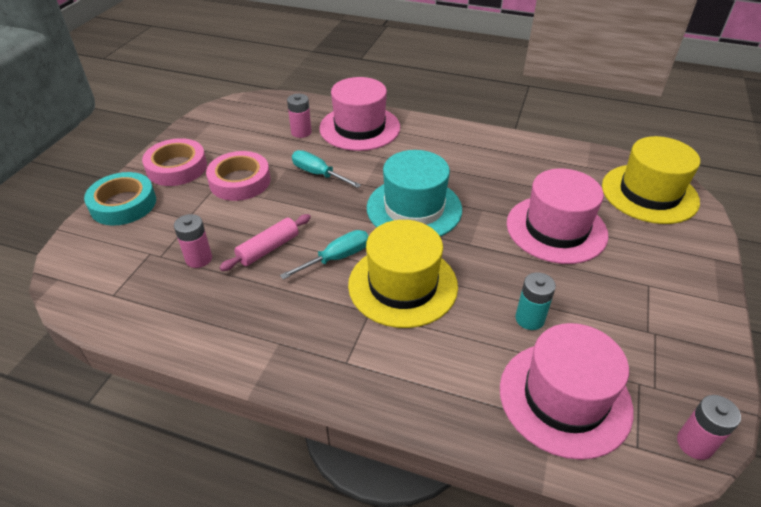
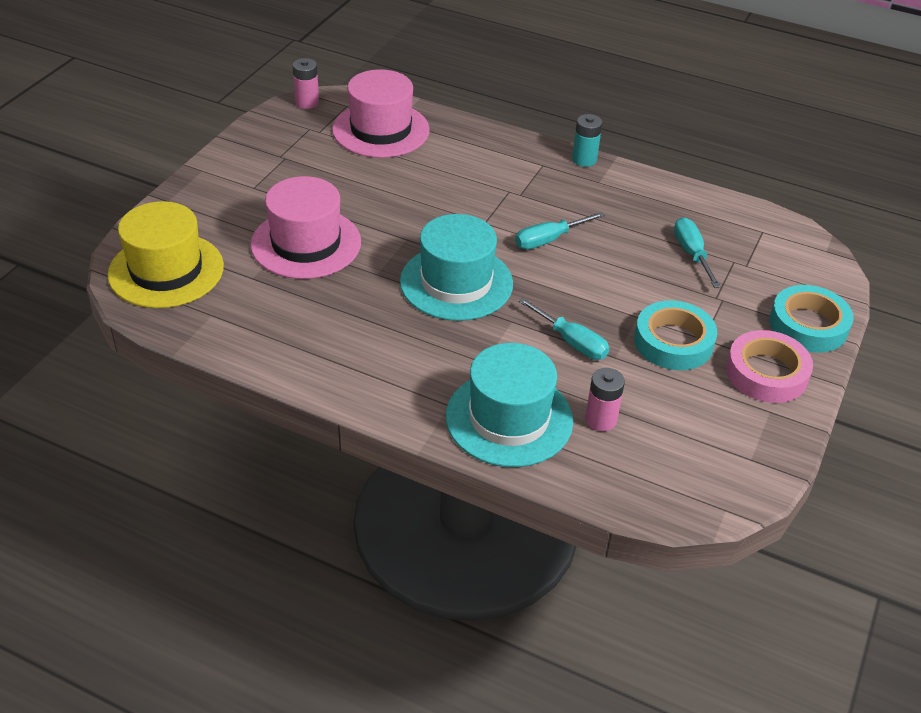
camera: 175 degrees left, 0 degrees up
(199, 259) = (692, 254): pink battery -> turquoise screwdriver
(240, 181) = (673, 342): pink tape -> turquoise tape
(268, 249) = (621, 256): pink rolling pin -> none
(359, 128) = (509, 418): pink hat -> turquoise hat
(402, 285) = (486, 210): yellow hat -> none
(529, 319) = (380, 175): turquoise battery -> turquoise battery (584, 159)

